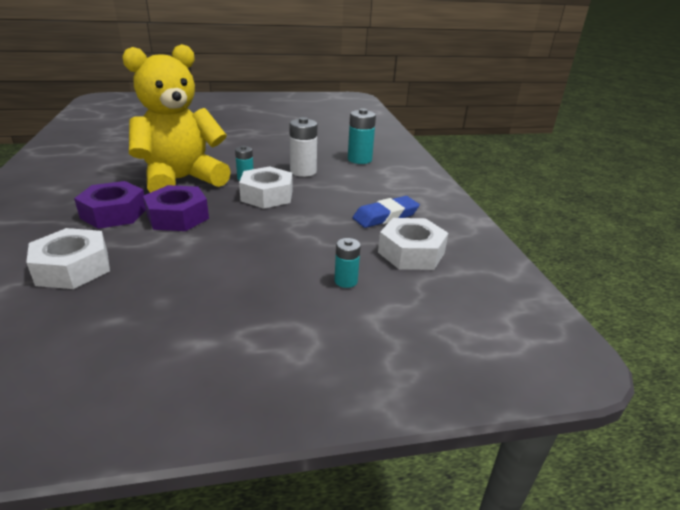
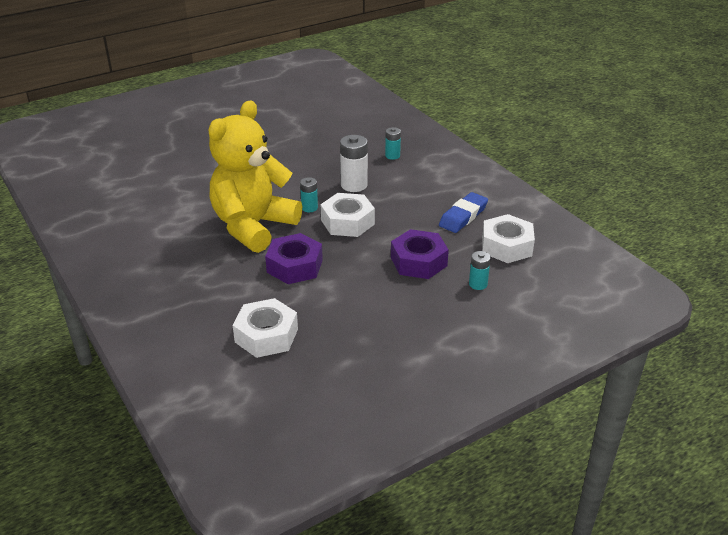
camera: 20 degrees left, 5 degrees up
(114, 213) = (235, 278): purple nut -> purple nut (418, 261)
(359, 159) = (392, 156): turquoise battery -> turquoise battery, size x0.59

